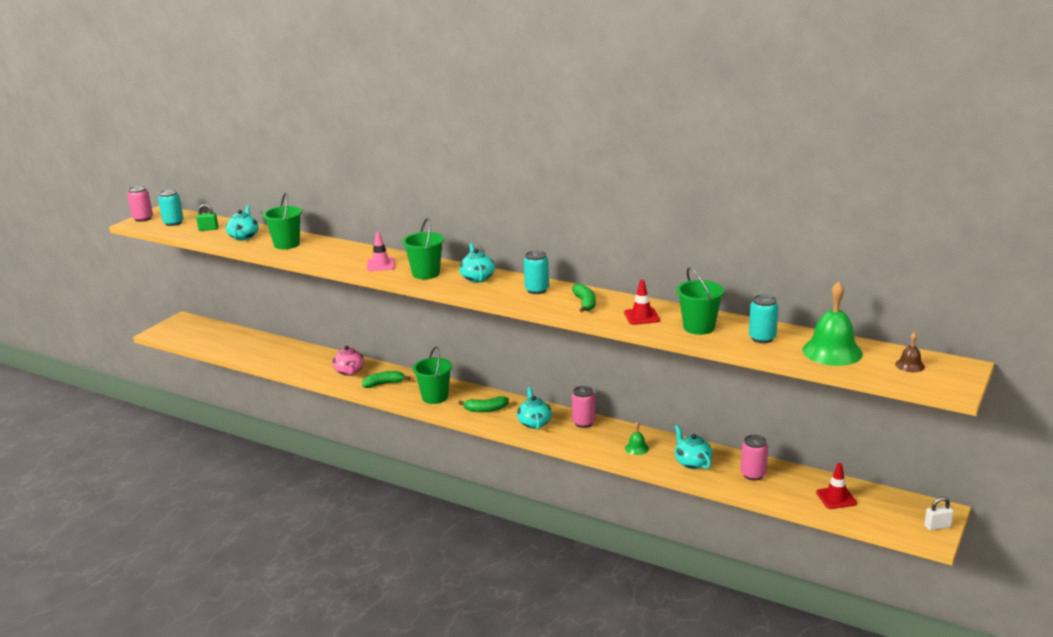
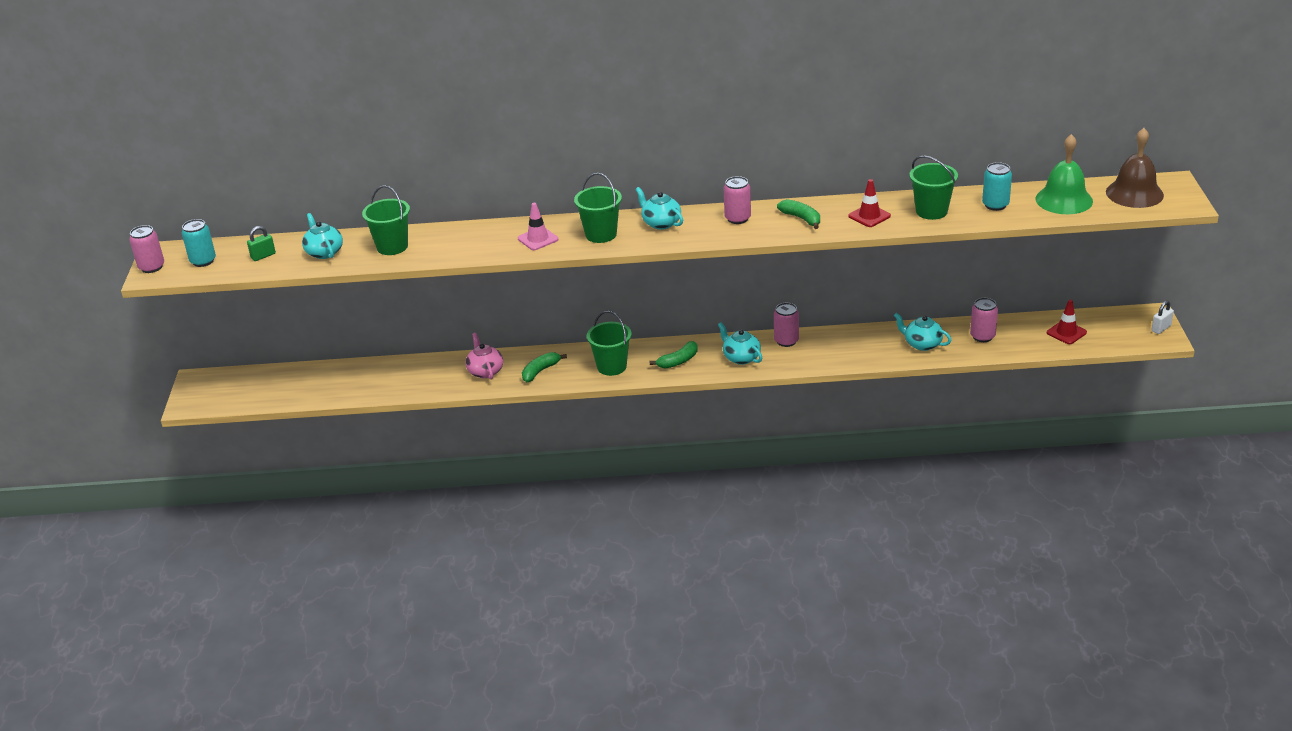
camera: 30 degrees left, 10 degrees up
(349, 372) = (485, 371): pink teapot -> pink teapot turned 150 degrees counterclockwise
(537, 290) = (737, 218): turquoise can -> pink can
(637, 448) = (861, 348): green bell -> none
(910, 365) = (1134, 193): brown bell -> brown bell, size x2.13

